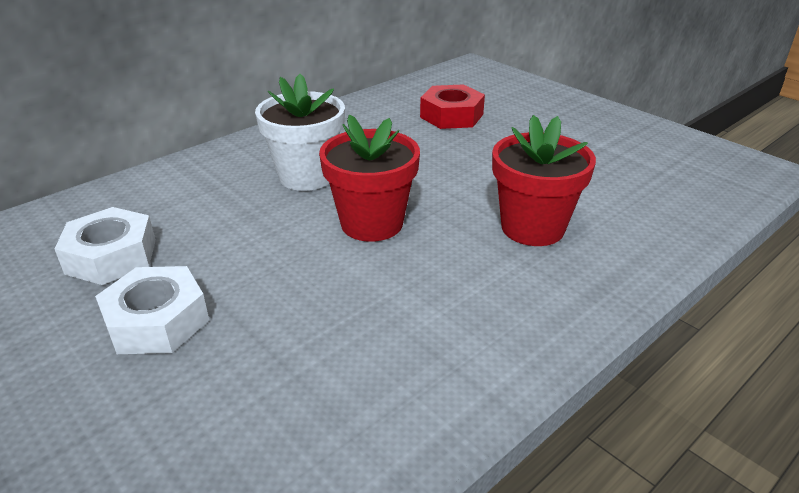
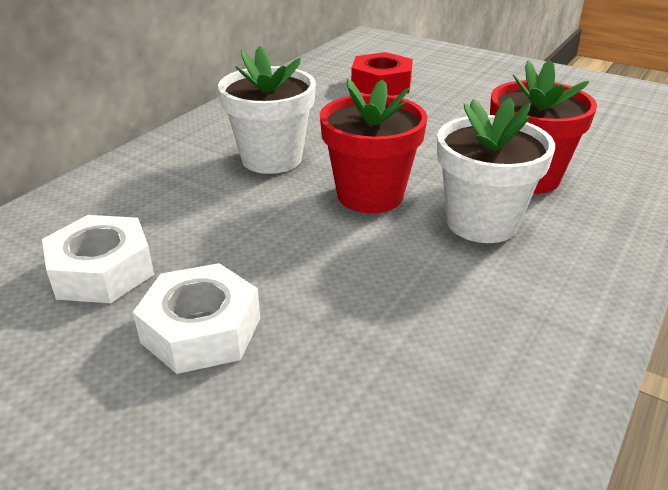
camera: 15 degrees left, 0 degrees up
(458, 266) = (481, 222): none -> white flower pot

